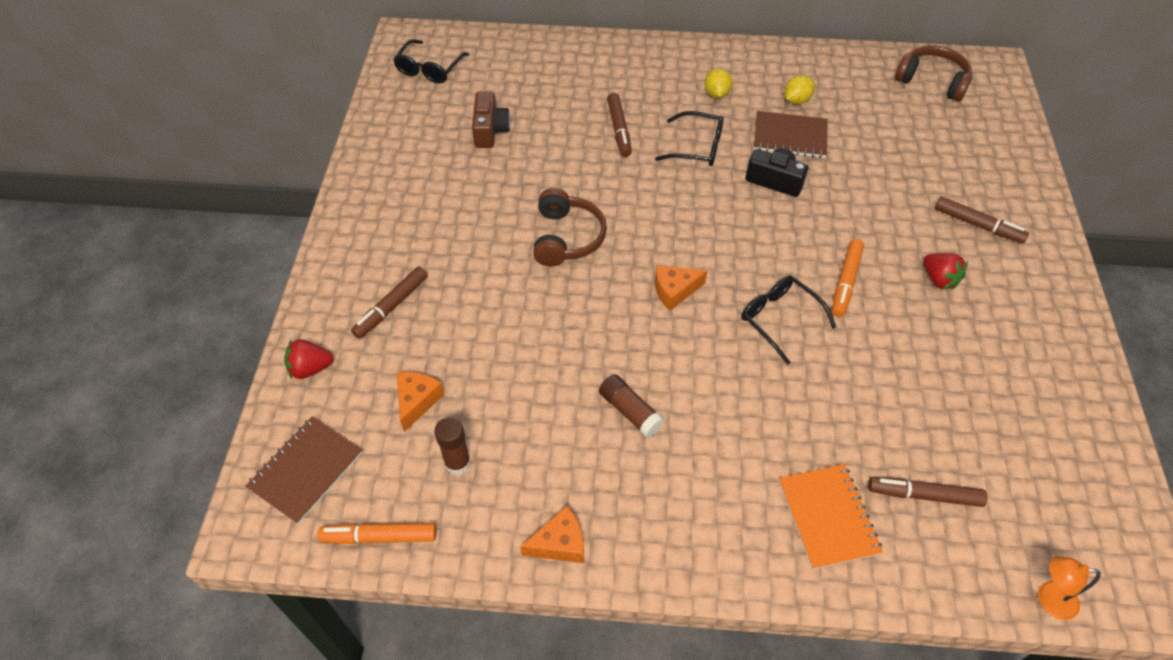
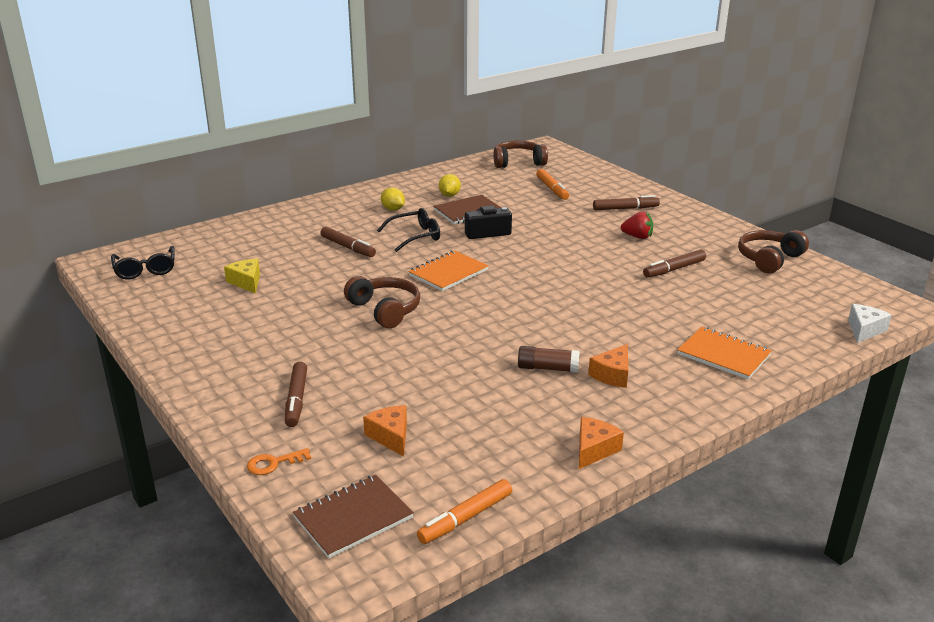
camera: 40 degrees left, 25 degrees down
(306, 470) = (353, 518): brown notebook -> brown notebook turned 60 degrees clockwise
(310, 368) = (274, 463): red strawberry -> orange key
(457, 462) = (467, 450): brown glue stick -> none
(490, 130) = (246, 282): brown camera -> yellow cheese
(674, 291) = (495, 303): orange cheese -> orange cheese (612, 375)
(675, 219) = (448, 273): none -> orange notebook
(779, 319) = (576, 288): black glasses -> none
(846, 282) = (590, 258): orange marker -> orange marker (552, 189)
(924, 495) = (755, 322): brown marker -> brown marker (674, 269)
(1048, 599) = (864, 330): orange lamp -> white cheese
(1066, 411) = (769, 259): none -> brown headphones

